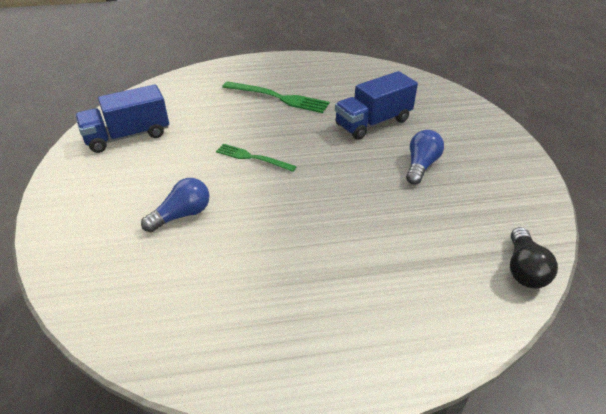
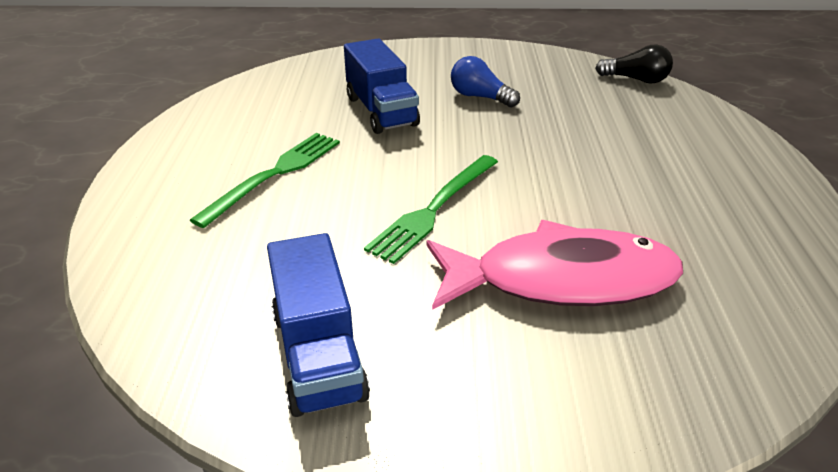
camera: 80 degrees left, 5 degrees down
(182, 215) = (562, 280): blue light bulb -> pink fish
(252, 158) = (434, 209): green fork -> green fork, size x1.54

